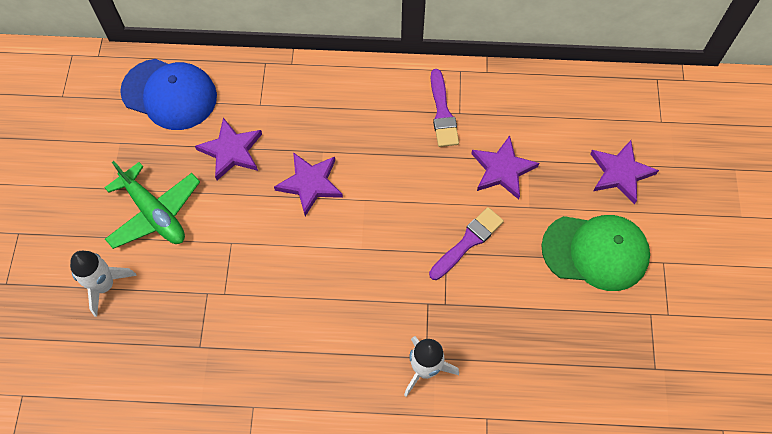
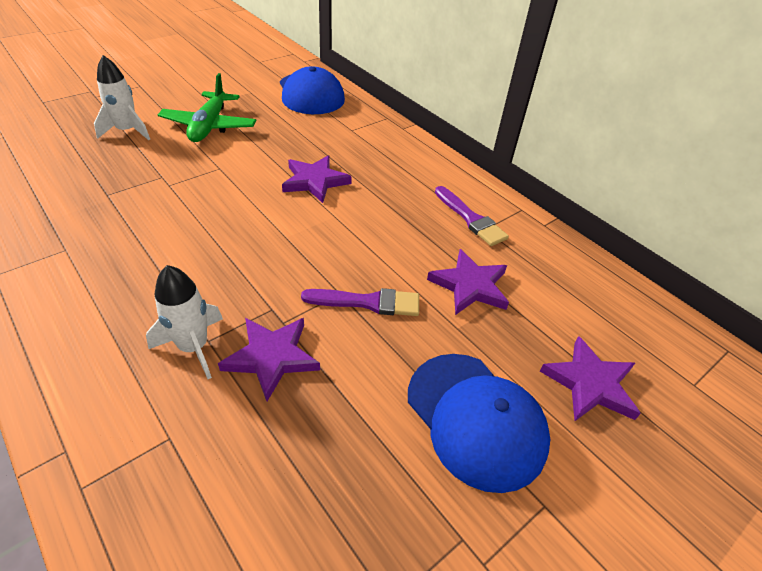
camera: 45 degrees right, 20 degrees down
(231, 151) = (298, 135): purple star -> purple star (271, 357)
(442, 113) = (471, 219): purple brush -> purple brush turned 75 degrees counterclockwise
(595, 252) = (476, 419): green cap -> blue cap

